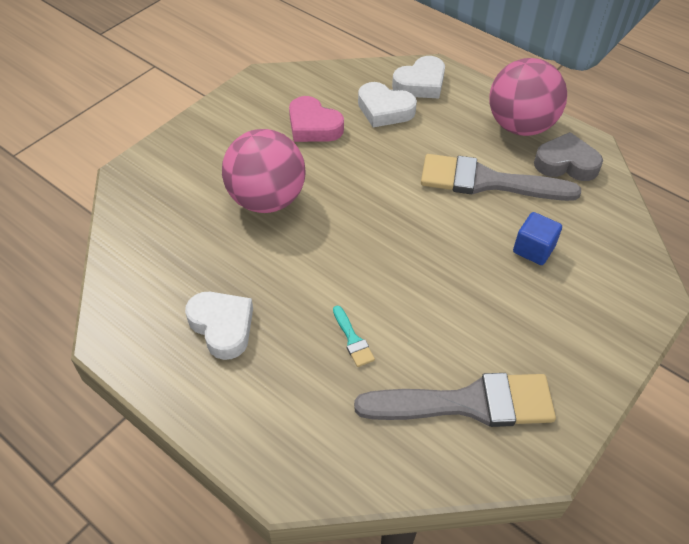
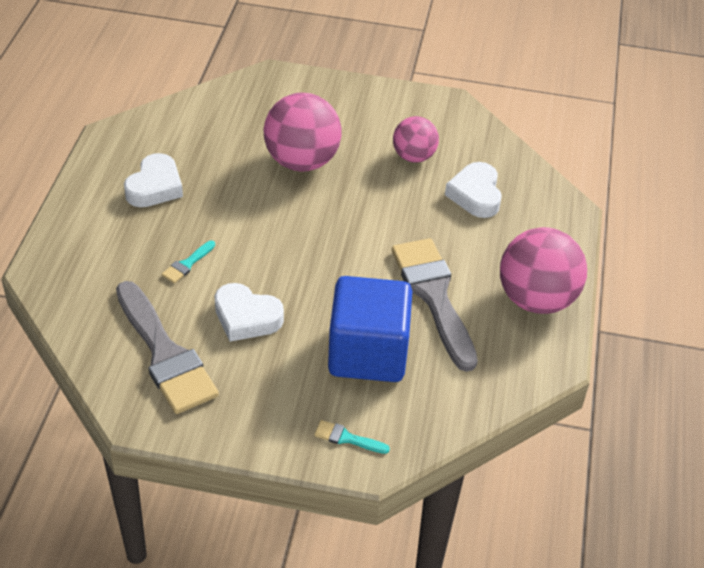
camera: 60 degrees right, 5 degrees down
(313, 126) = (413, 156): pink heart -> pink ball
(420, 83) = (536, 207): white heart -> white heart (246, 317)
(533, 249) = (368, 353): blue cube -> blue cube, size x2.09
(566, 163) = (508, 349): grey heart -> none
(625, 302) = (347, 438): none -> turquoise brush

